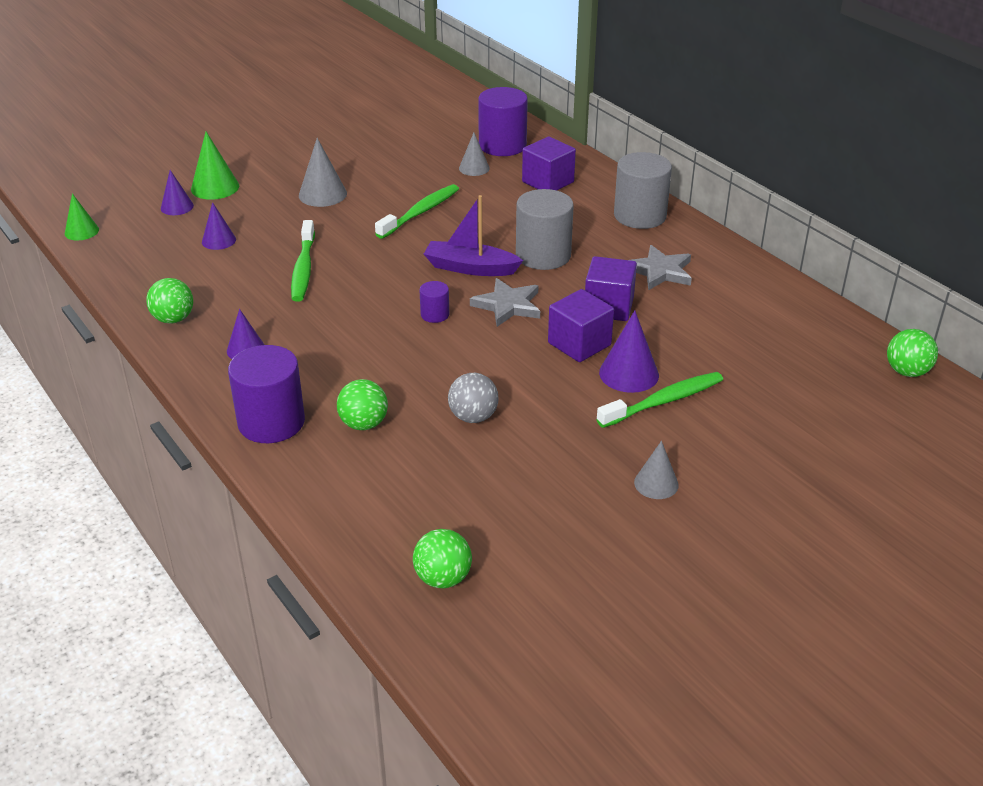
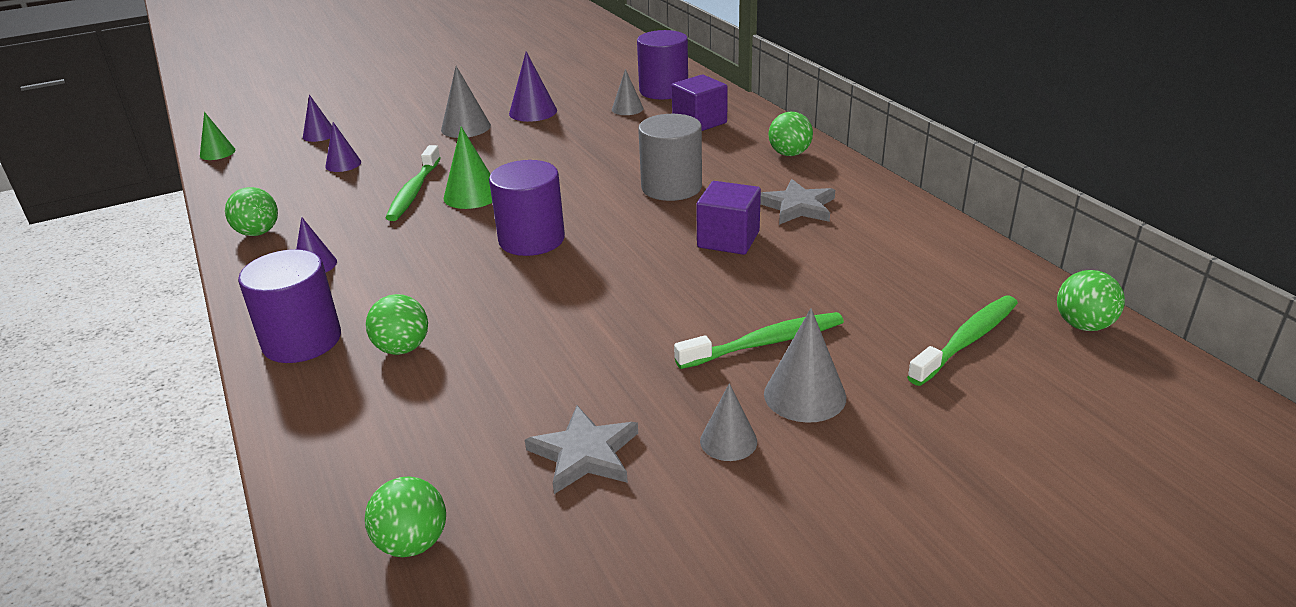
camera: 10 degrees right, 5 degrees down
(215, 187) = (364, 119): green cone -> green cone (472, 195)
(420, 212) = (557, 145): green toothbrush -> green toothbrush (967, 340)
(435, 314) = (531, 239): purple cylinder -> purple cylinder, size x2.06
(470, 268) = (588, 196): purple boat -> none
(473, 417) = (531, 348): grey ball -> none
(508, 305) = (615, 234): grey star -> grey star (584, 454)
(579, 344) = (682, 276): purple cube -> none
(629, 373) = (731, 310): purple cone -> purple cone (533, 112)
(640, 216) = (789, 154): grey cylinder -> green ball
(705, 443) = (804, 395): none -> grey cone

